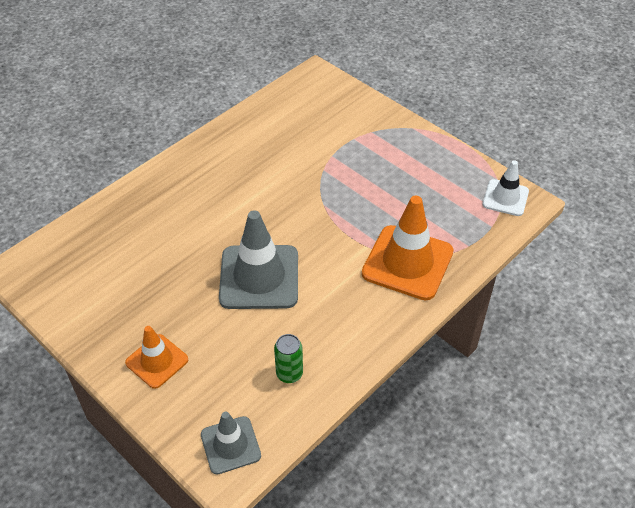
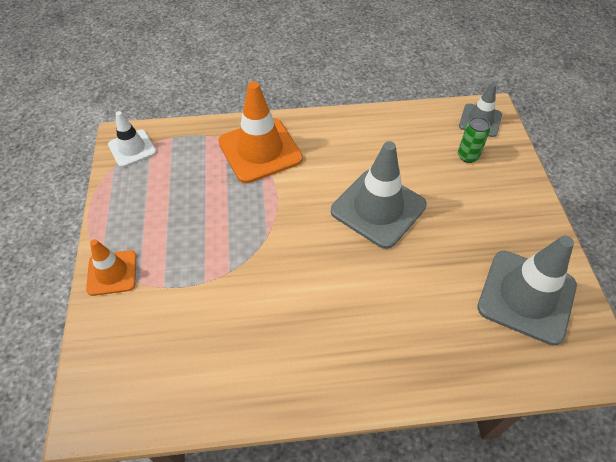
camera: 140 degrees left, 5 degrees up
(93, 281) = (526, 296): none -> grey traffic cone
(157, 361) = (502, 195): orange traffic cone -> orange traffic cone (112, 273)
(289, 374) = (412, 134): green can -> green can (467, 156)

